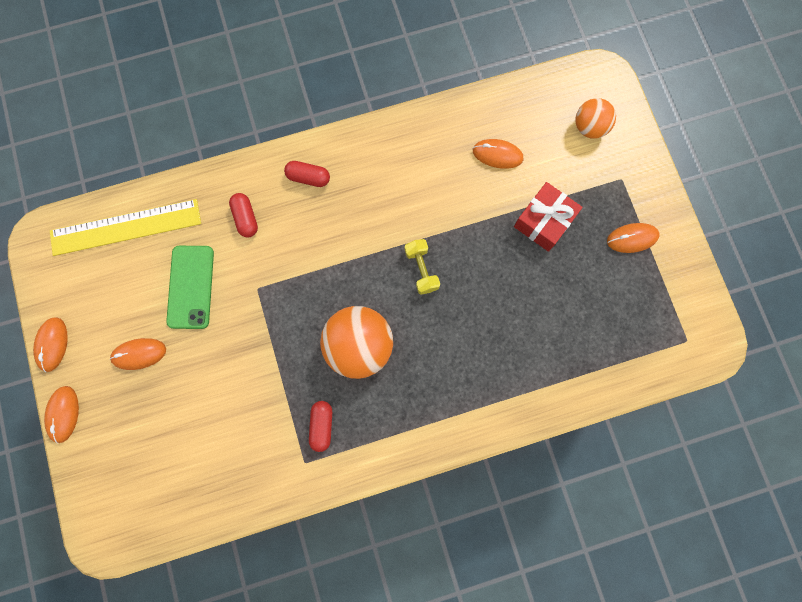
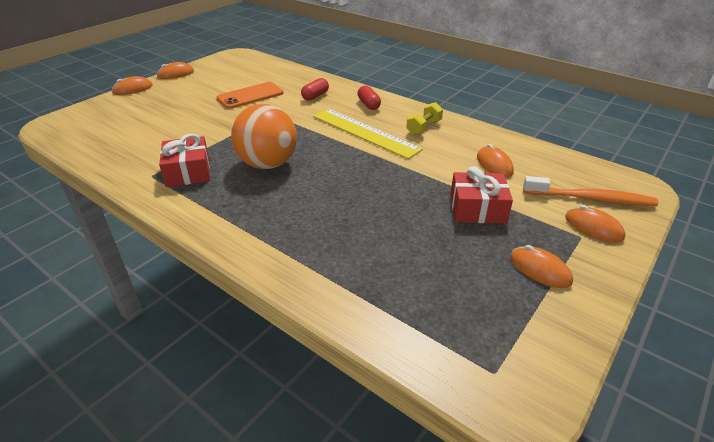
camera: 55 degrees right, 40 degrees down
(126, 227) = (268, 69): yellow ruler -> yellow ruler (364, 132)
(139, 354) = (190, 96): orange mouse -> orange mouse (593, 227)
(191, 287) = (250, 96): green phone -> orange phone
(322, 426) = (188, 172): red capsule -> red gift
(421, 269) = (358, 167): yellow dumbbell -> yellow dumbbell (423, 128)
(589, 127) = (591, 198): orange ball -> orange toothbrush

